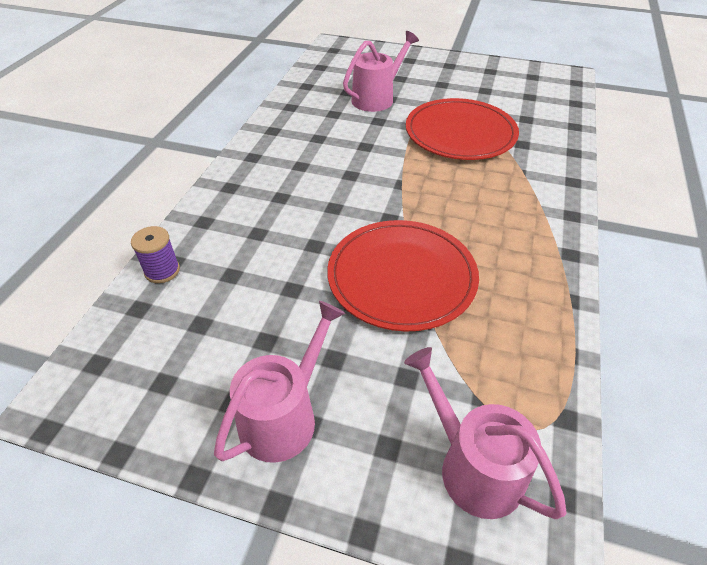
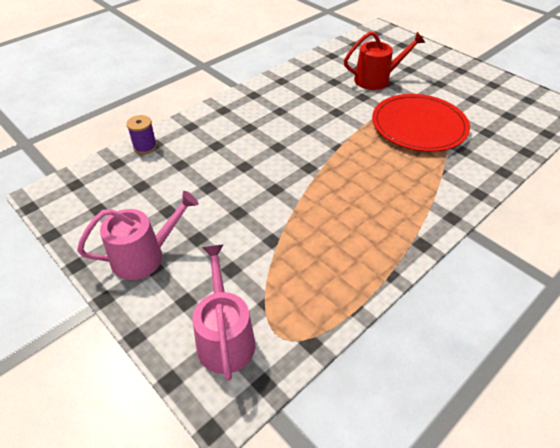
camera: 30 degrees right, 0 degrees up
(376, 98) = (376, 79): pink watering can -> red watering can
(401, 277) = (282, 208): red plate -> none

